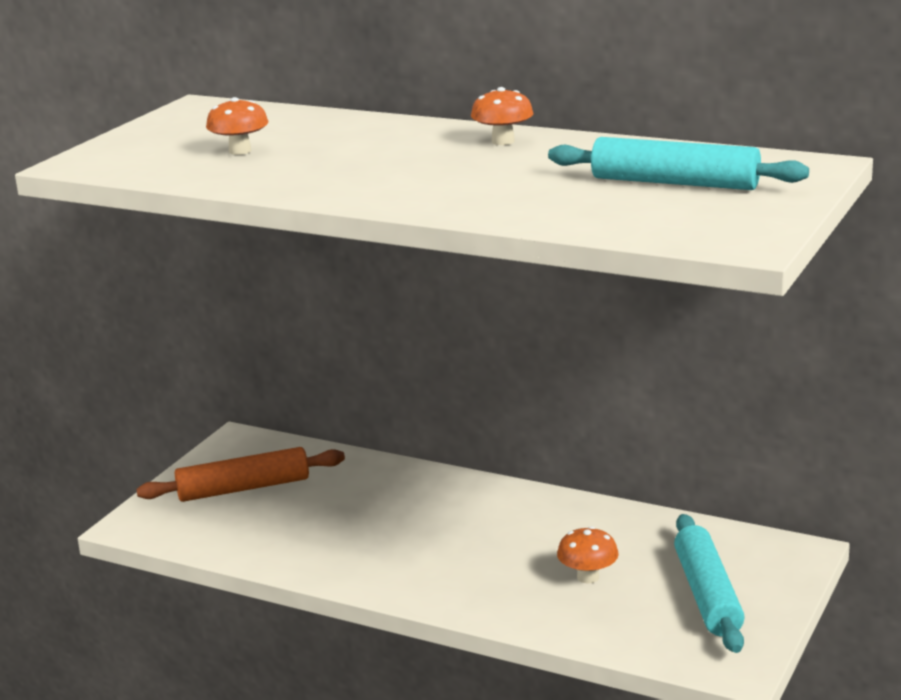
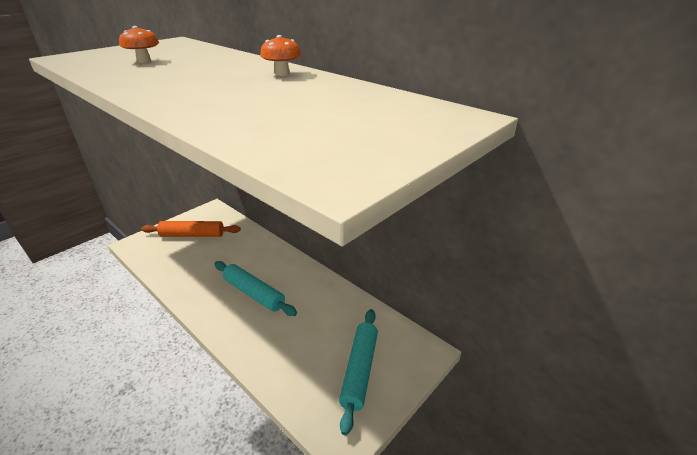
camera: 15 degrees right, 10 degrees up
(588, 577) = (304, 336): orange mushroom -> none
(674, 183) = (348, 115): turquoise rolling pin -> turquoise rolling pin (254, 293)

